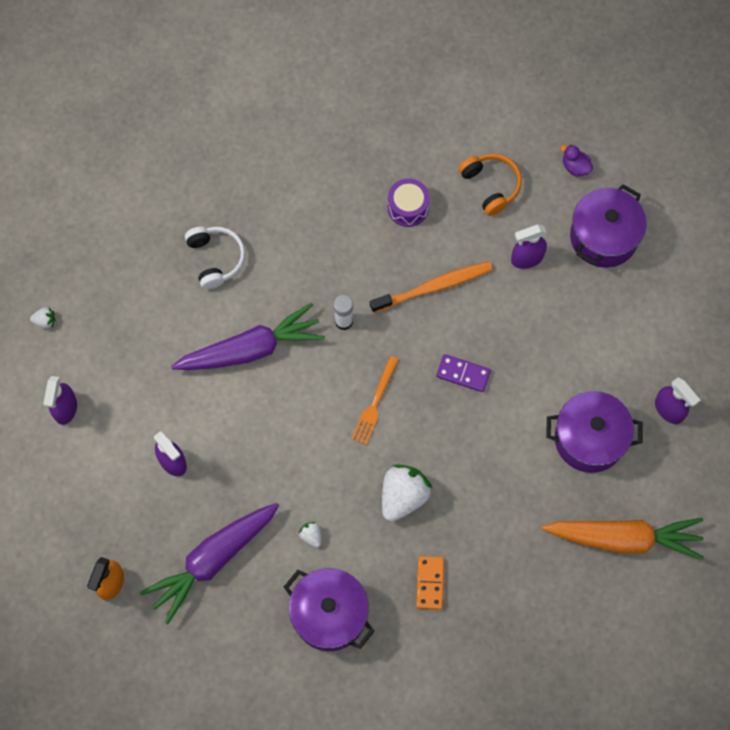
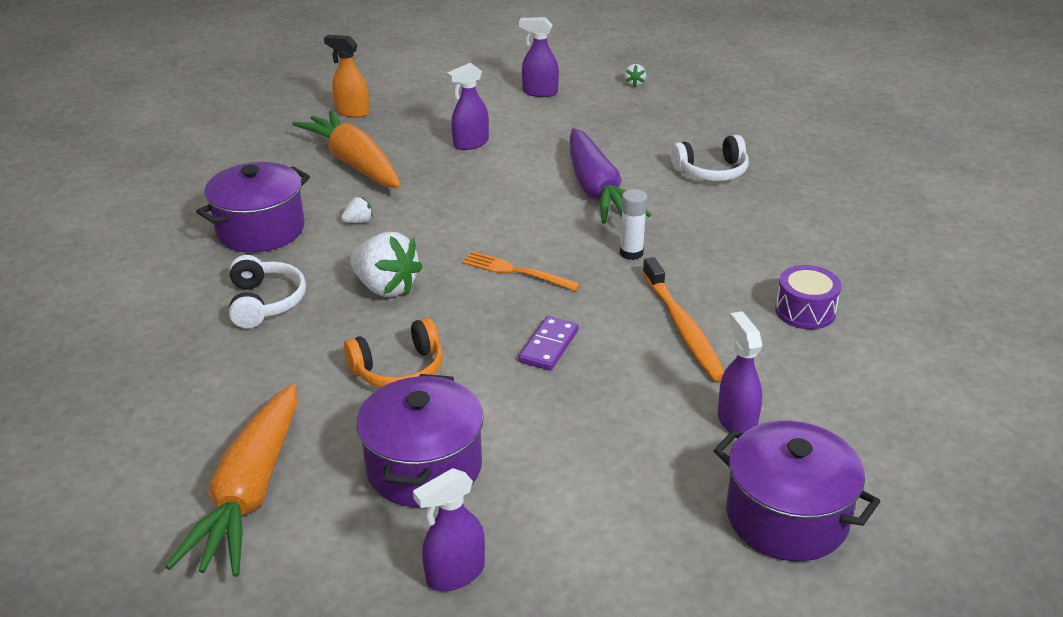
camera: 95 degrees right, 35 degrees down
(212, 561) = (354, 163): purple carrot -> orange carrot
(430, 583) = (265, 302): orange domino -> white headphones
(491, 186) = (858, 391): orange headphones -> orange headphones (399, 369)
(575, 167) = (918, 492): purple duck -> none

